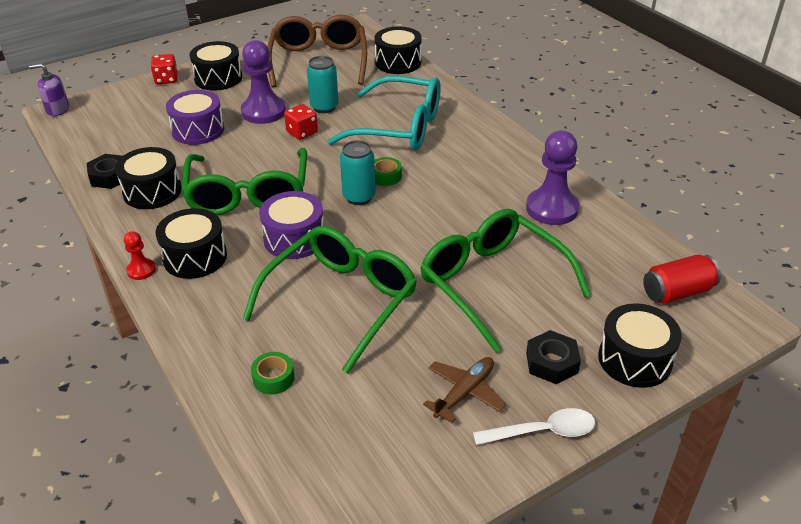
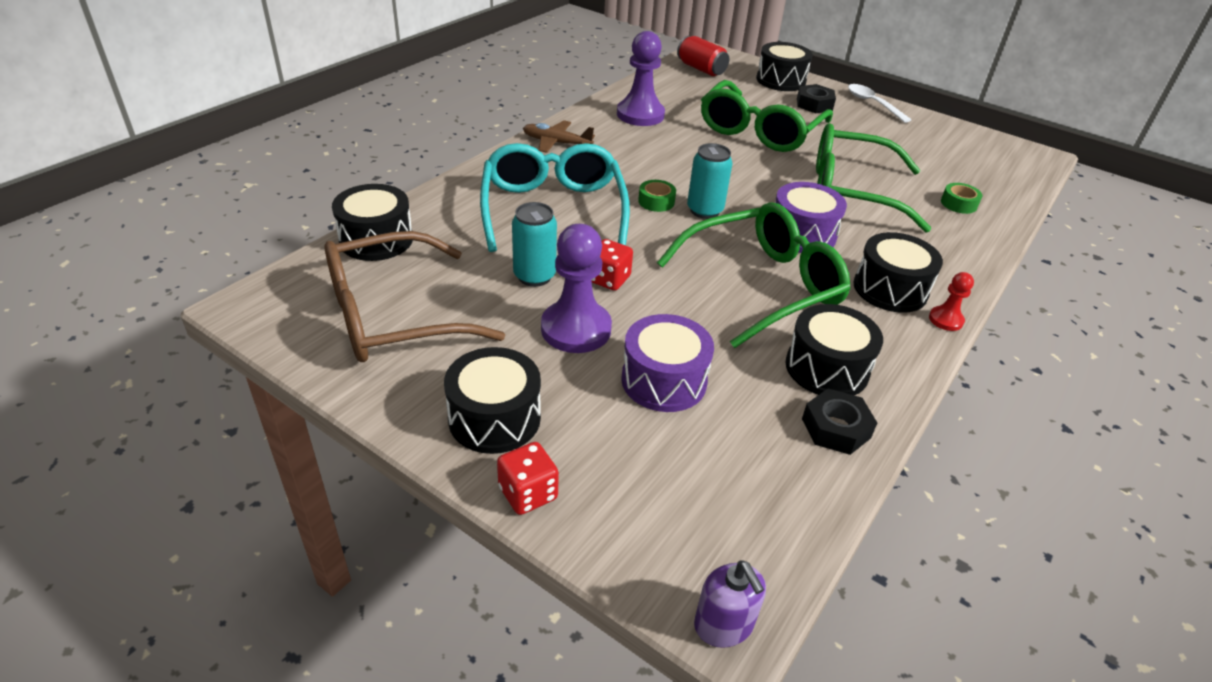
camera: 115 degrees left, 0 degrees up
(464, 393) = (875, 130): brown plane -> brown plane (556, 143)

